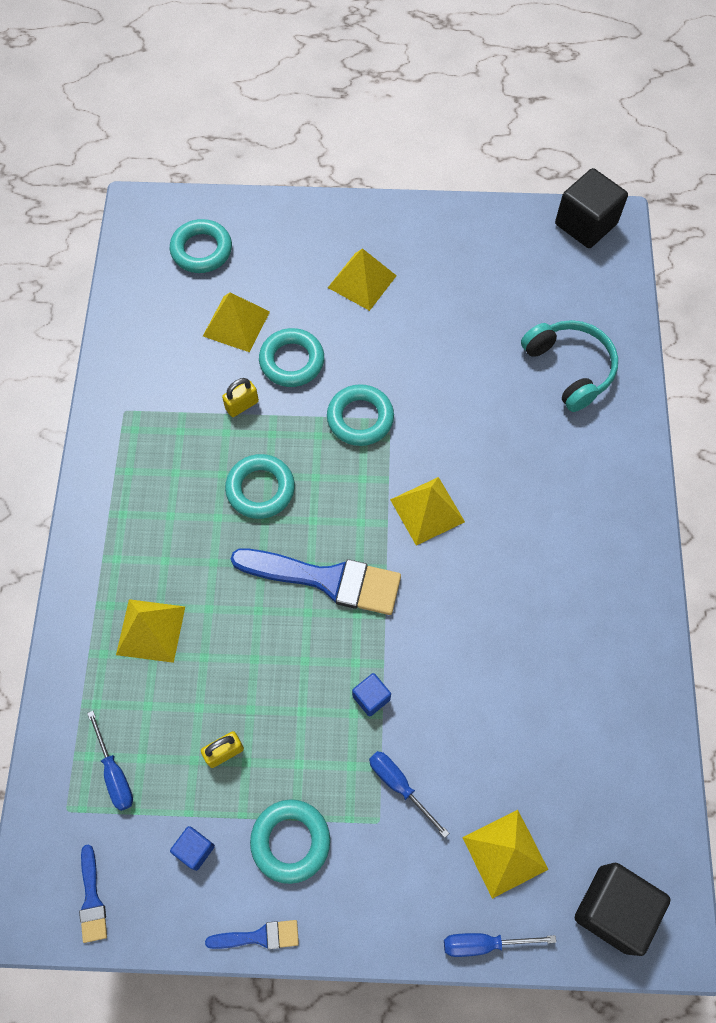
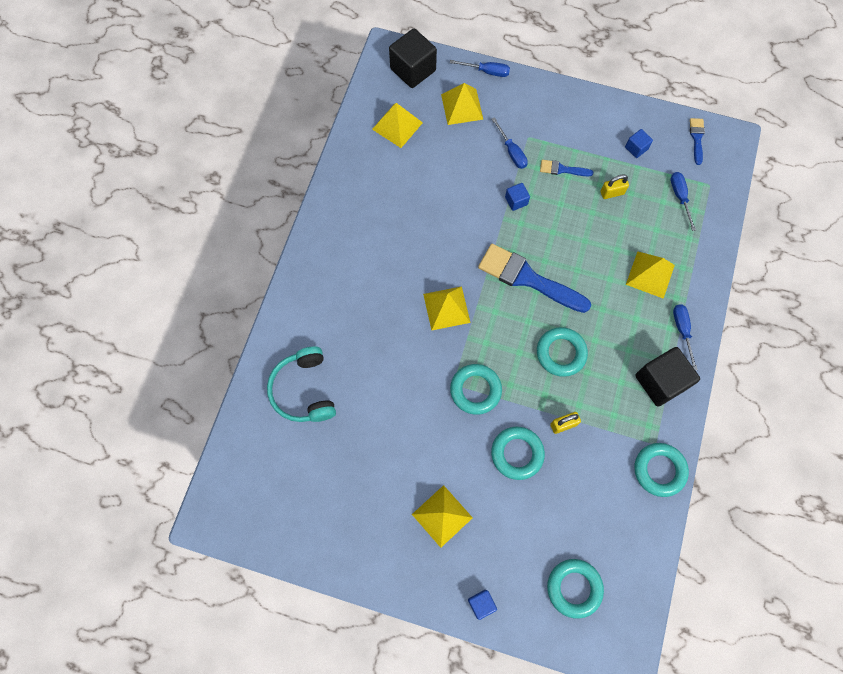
camera: 165 degrees left, 5 degrees up
(98, 559) = (682, 331): none -> blue screwdriver
(236, 323) = (555, 501): yellow pyramid -> yellow pyramid (397, 126)
(259, 936) = (606, 101): blue brush -> blue brush (562, 169)
(290, 841) = (580, 139): turquoise ring -> turquoise ring (659, 470)
(298, 216) = (481, 604): none -> blue cube
(585, 224) = (233, 523): black cube -> black cube (660, 382)

